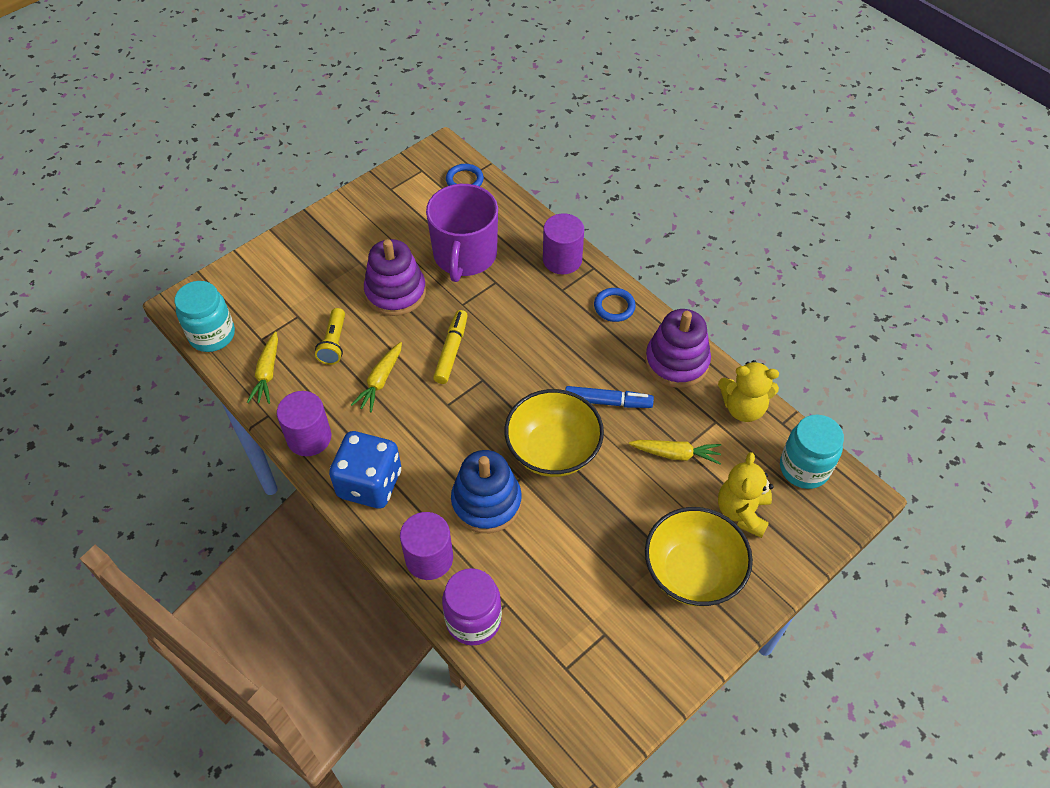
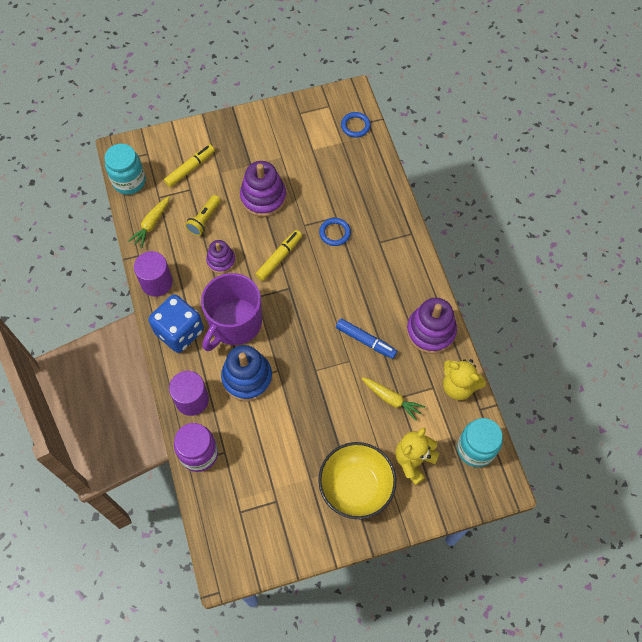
camera: 25 degrees right, 10 degrees up
(285, 293) = (190, 168): none -> yellow marker
(380, 381) = (221, 261): yellow carrot -> purple stacking toy
(464, 255) = (325, 187): purple mug -> purple mug (234, 323)
(553, 450) = (309, 360): yellow bowl -> none
(562, 260) = (392, 218): purple cylinder -> none
(614, 307) = (409, 270): blue ring -> blue ring (335, 233)

